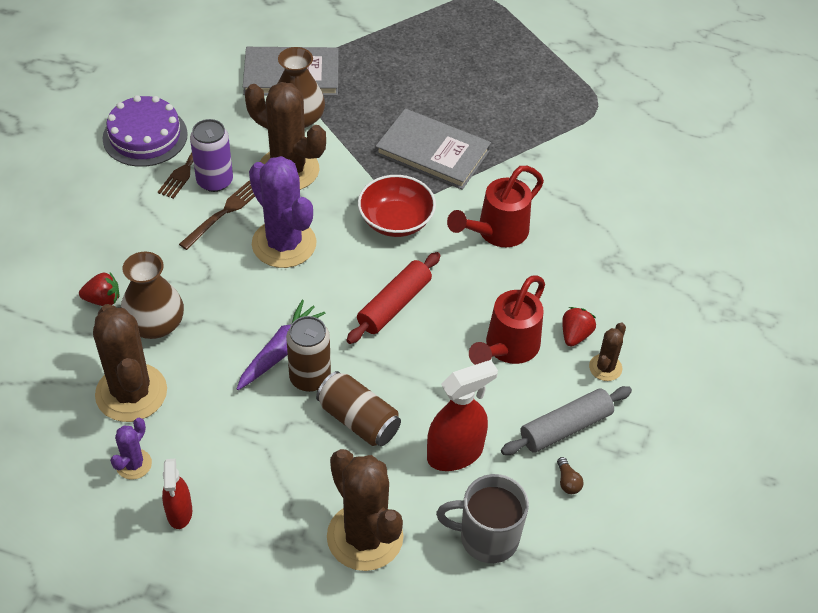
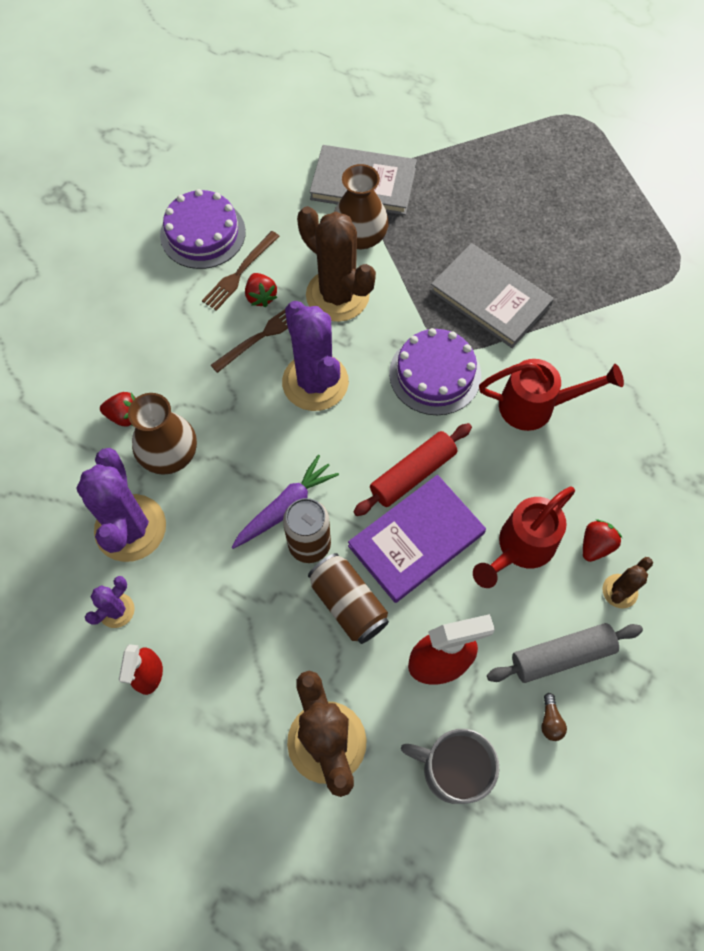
camera: 15 degrees right, 15 degrees up
(131, 393) = (130, 528): brown cactus -> purple cactus
(215, 181) = (261, 297): purple can -> red strawberry
(396, 221) = (435, 374): red bowl -> purple cake
(410, 357) = (416, 540): none -> purple book
(496, 233) = (537, 406): red watering can -> red watering can turned 150 degrees counterclockwise

